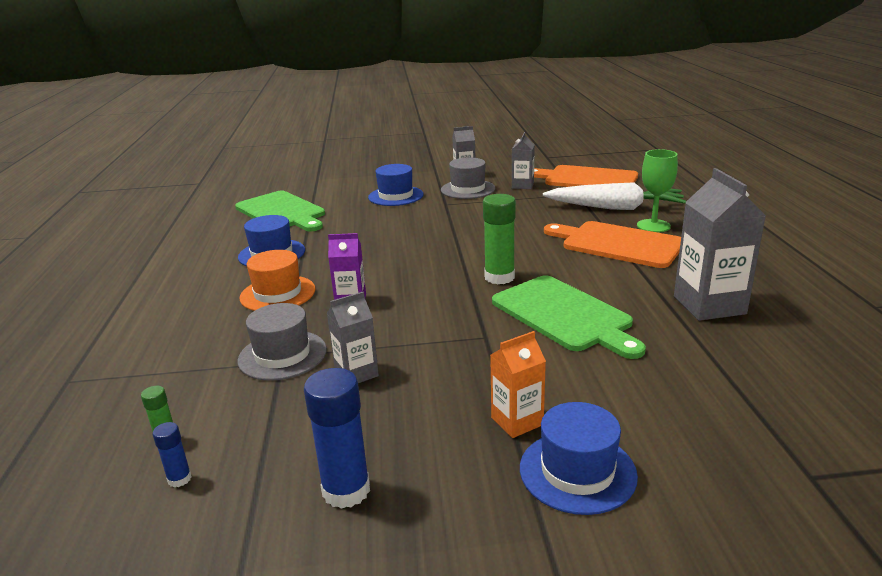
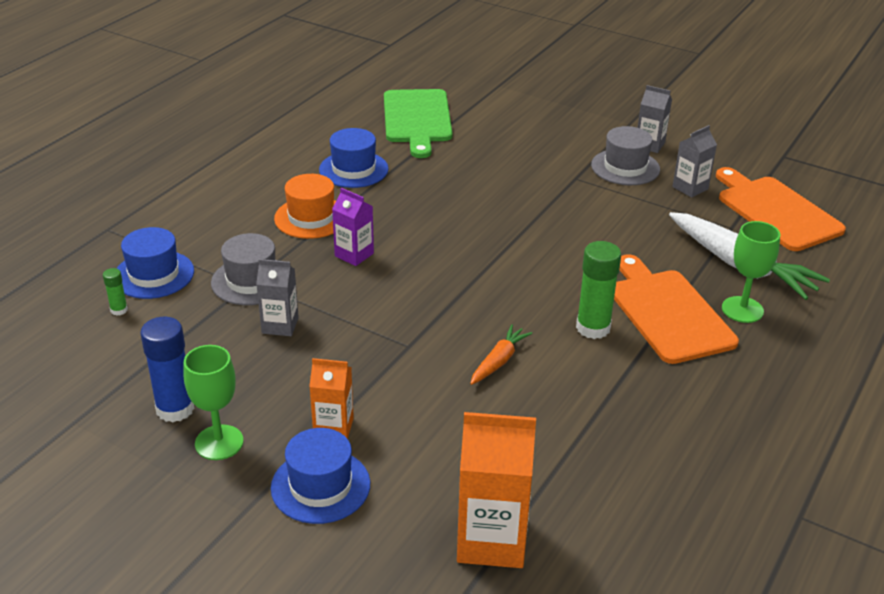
camera: 35 degrees right, 10 degrees up
(179, 479) = (99, 344): blue glue stick -> none
(396, 196) = (542, 144): blue hat -> blue hat (154, 274)
(433, 493) = (219, 442): none -> green goblet
(499, 277) = (502, 293): green glue stick -> green glue stick (593, 328)
(564, 315) = (499, 361): green cutting board -> orange carrot
(709, 305) = (640, 423): grey carton -> none
(759, 428) = (491, 540): none -> orange carton

